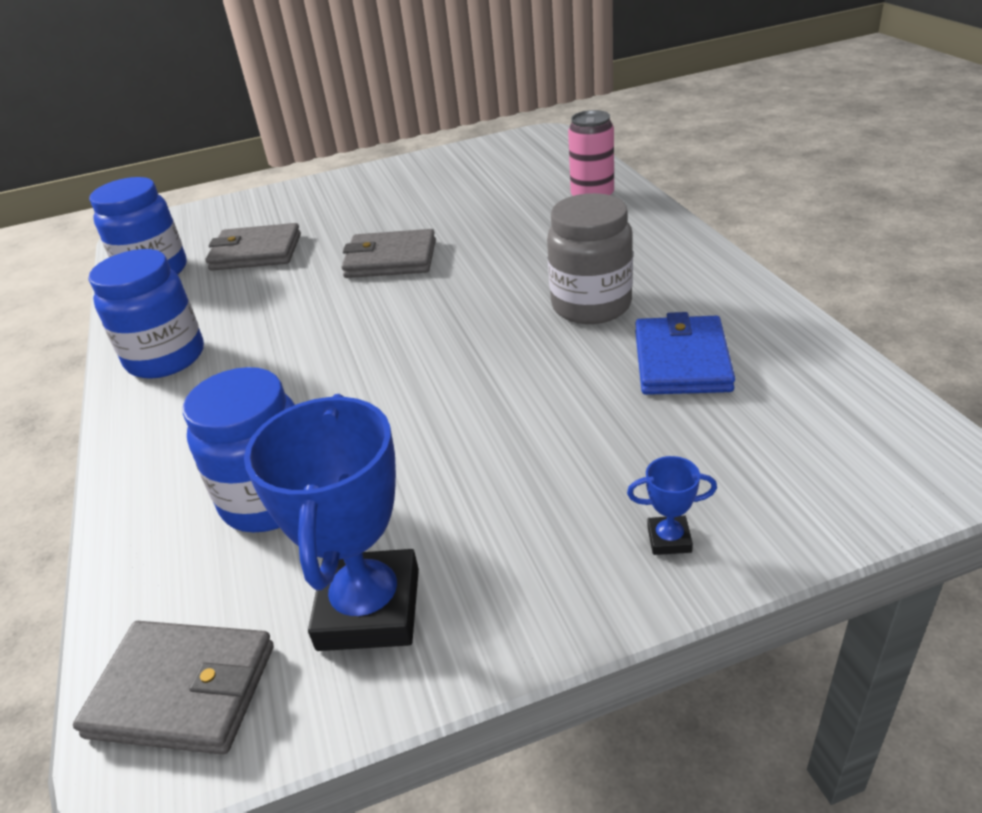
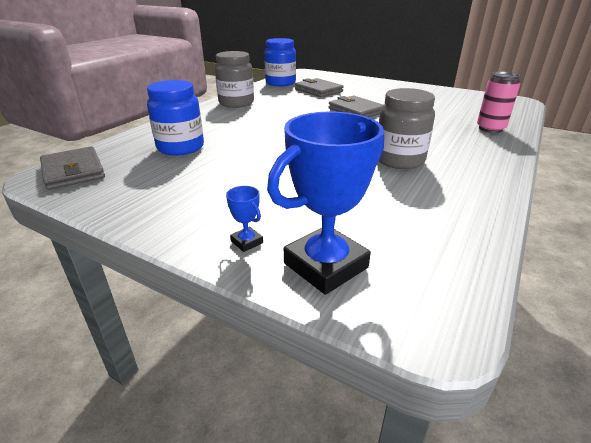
camera: 45 degrees right, 5 degrees down
(166, 358) = (236, 103): blue jar -> grey jar
(369, 609) = (137, 187): blue trophy -> blue trophy (325, 265)
(682, 361) = (394, 198): blue wallet -> none

